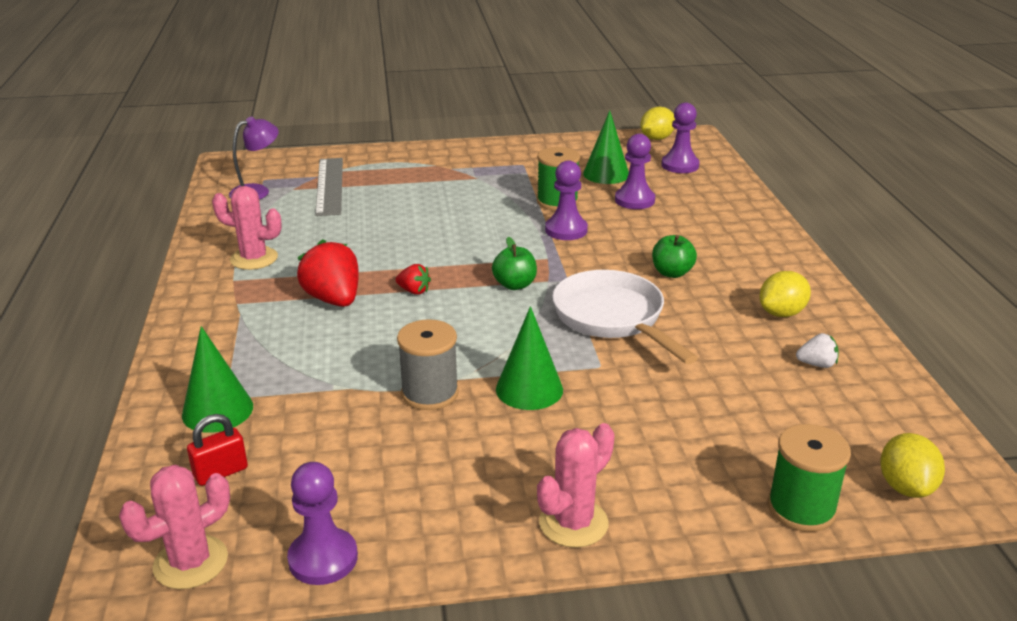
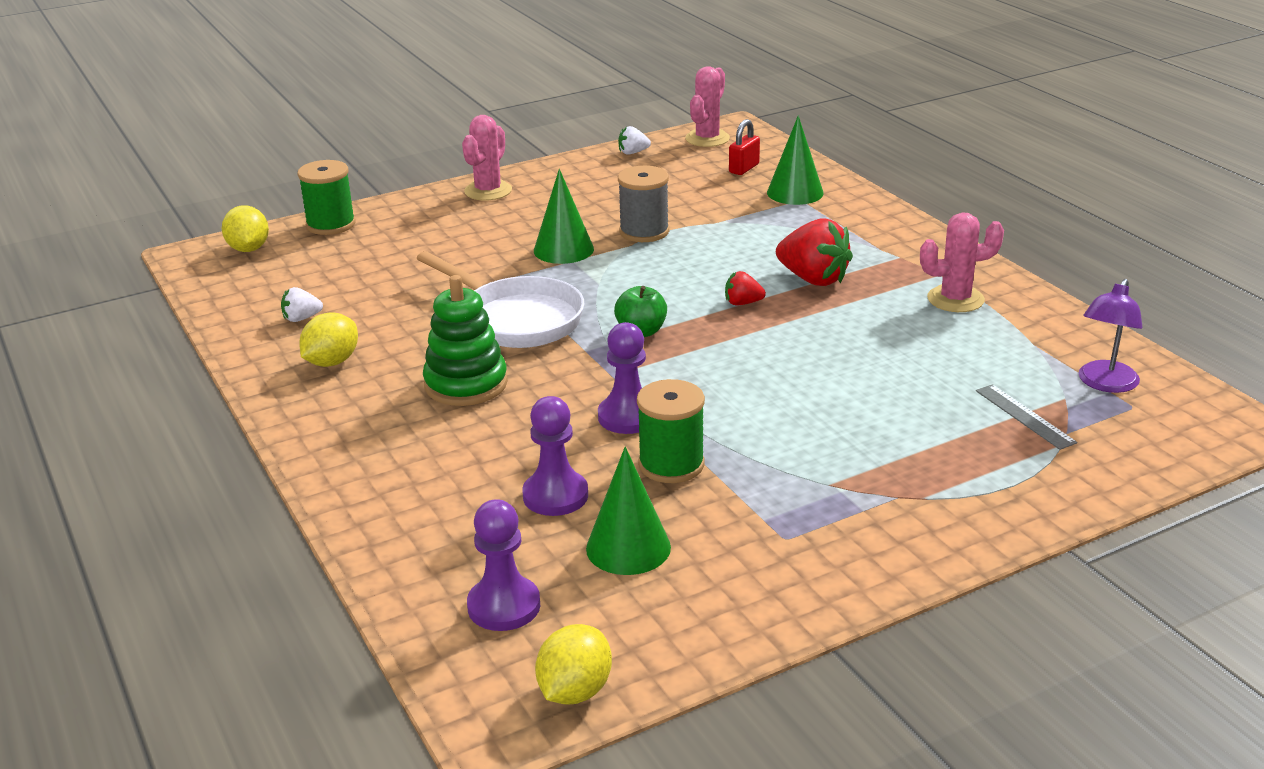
camera: 160 degrees right, 0 degrees up
(323, 558) = (633, 152): purple pawn -> white strawberry
(330, 186) = (1024, 416): grey ruler -> grey ruler, size x0.59
(672, 273) = (466, 384): green apple -> green stacking toy

